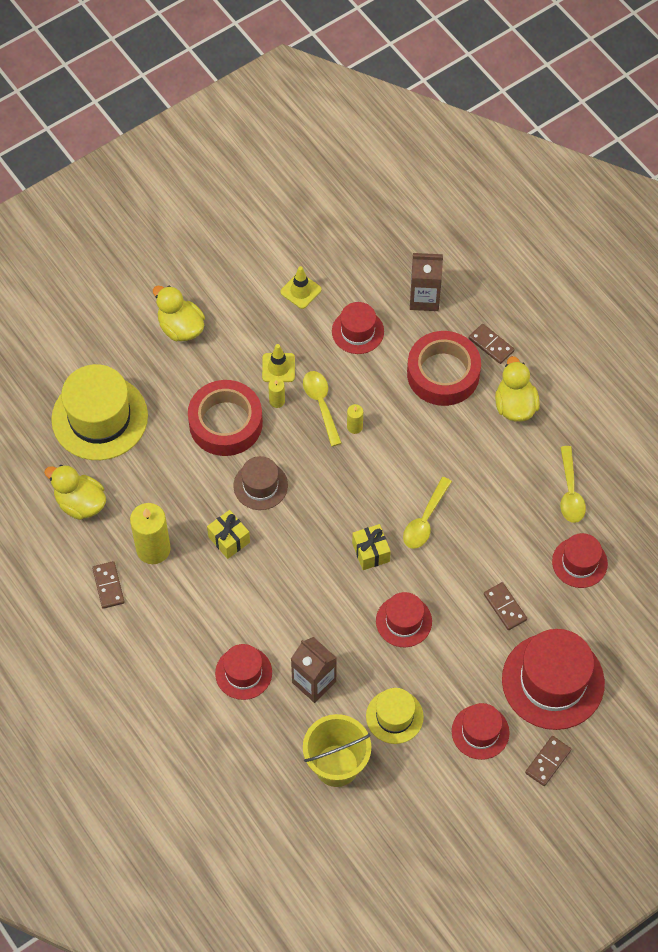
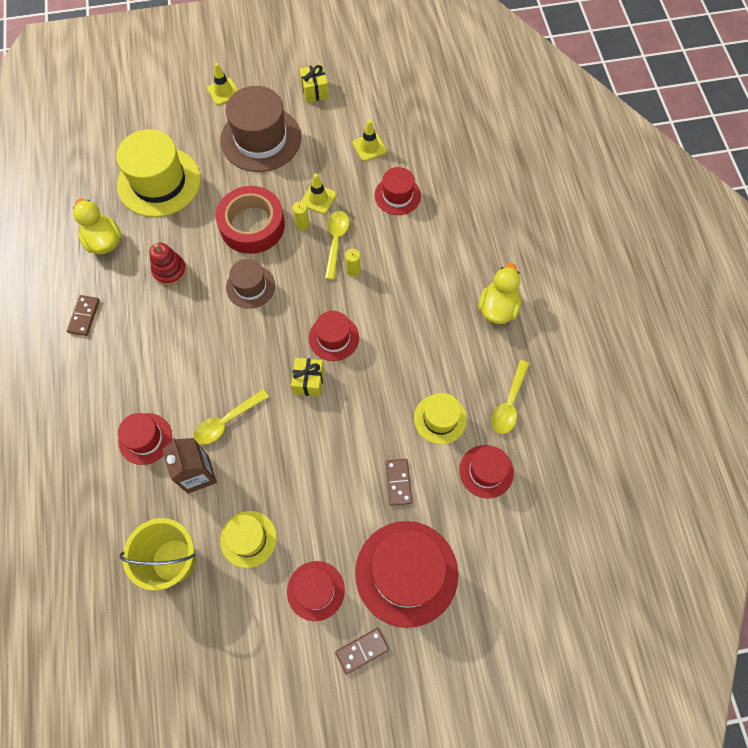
camera: 25 degrees right, 5 degrees up
(109, 291) = (223, 92): none -> yellow traffic cone
(153, 549) = (136, 302): yellow candle -> none
(168, 504) = (170, 271): none -> red stacking toy
(181, 327) = (261, 139): yellow duck -> brown hat
(229, 539) = (200, 320): yellow gift -> yellow gift (315, 91)
(403, 621) = (303, 455): red hat -> red hat (333, 338)
(424, 298) = (466, 191): brown carton -> none
(425, 520) = (369, 373): yellow spoon -> yellow spoon (226, 421)
(443, 373) = (450, 257): red tape -> none
(491, 345) = (502, 249): brown domino -> none
(513, 533) = (440, 419): none -> yellow hat

